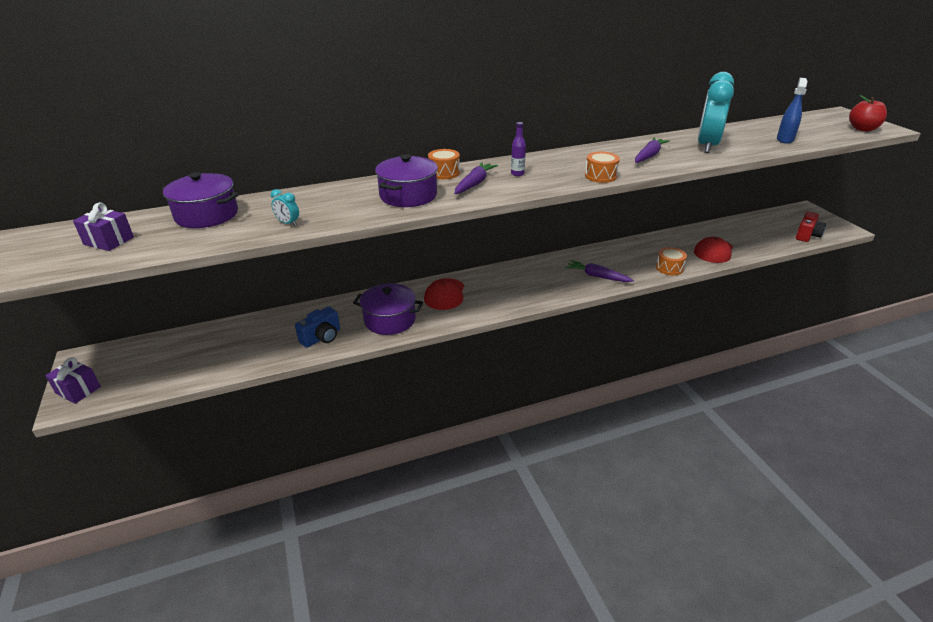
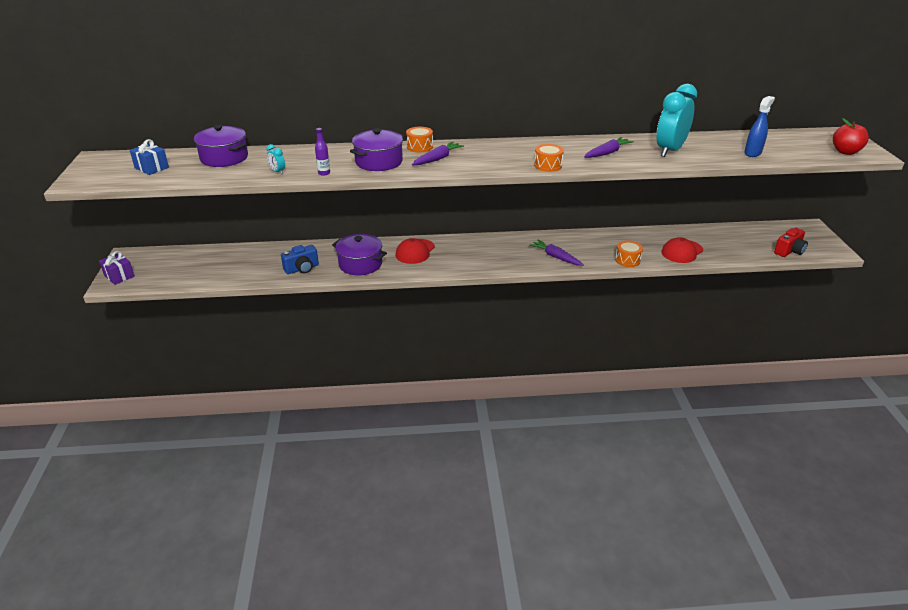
camera: 15 degrees right, 0 degrees up
(109, 241) = (151, 168): purple gift -> blue gift
(517, 174) = (479, 155): purple bottle -> purple bottle (324, 173)

